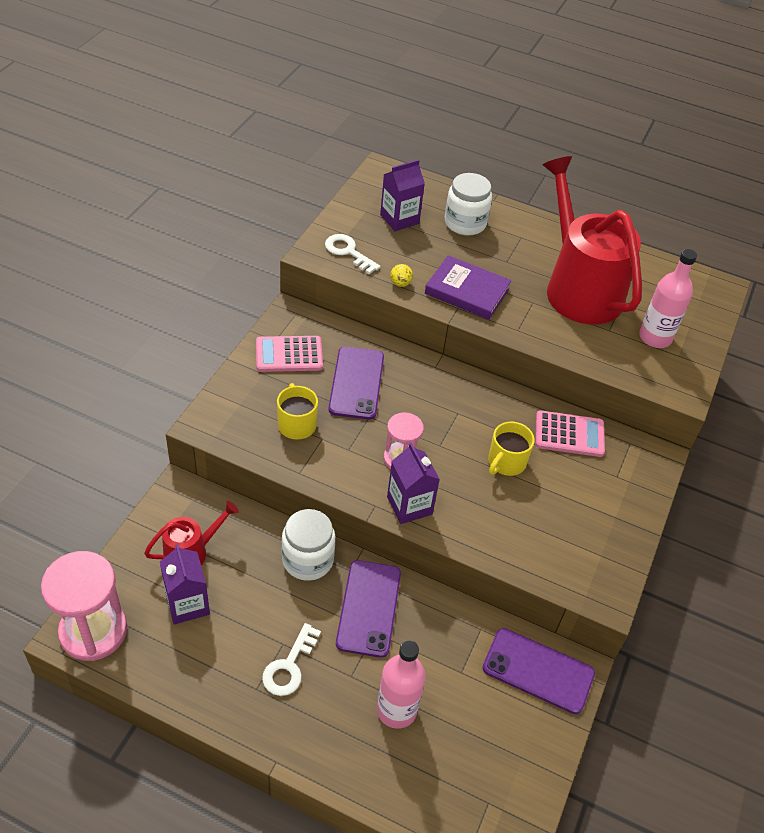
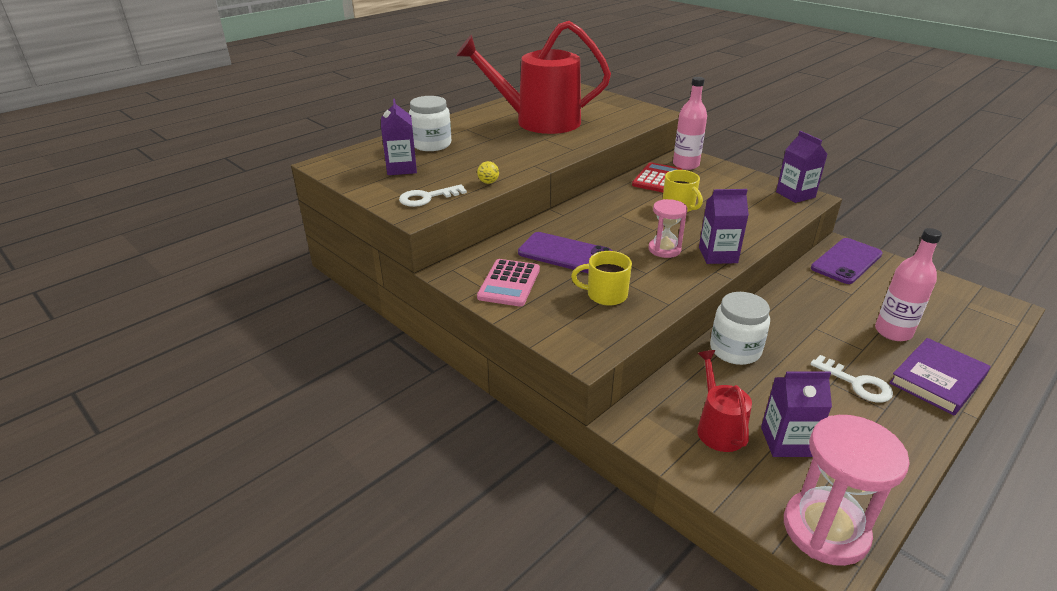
camera: 65 degrees left, 15 degrees down
(369, 608) = (790, 326): purple phone -> none
(467, 291) = (516, 158): purple book -> purple book (937, 379)
(569, 434) = (657, 179): pink calculator -> red calculator
(605, 579) = (795, 195): none -> purple carton
(655, 337) = (603, 110): pink bottle -> pink bottle (685, 165)

